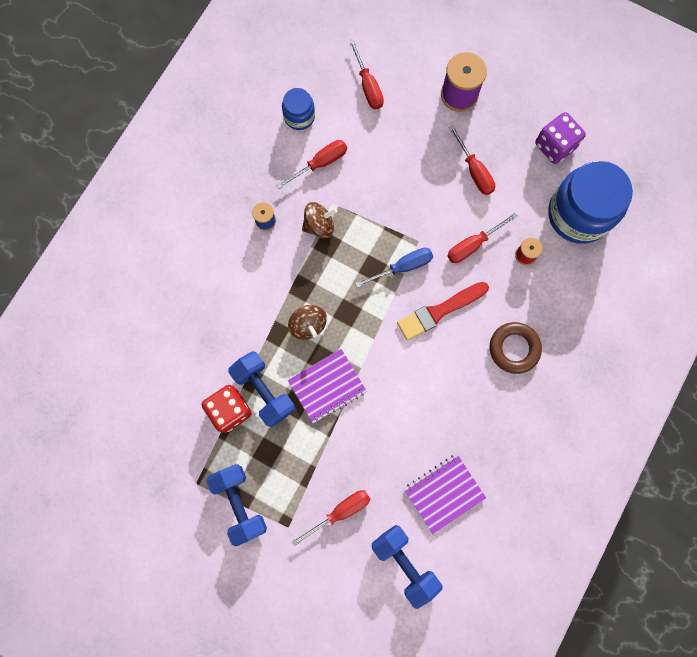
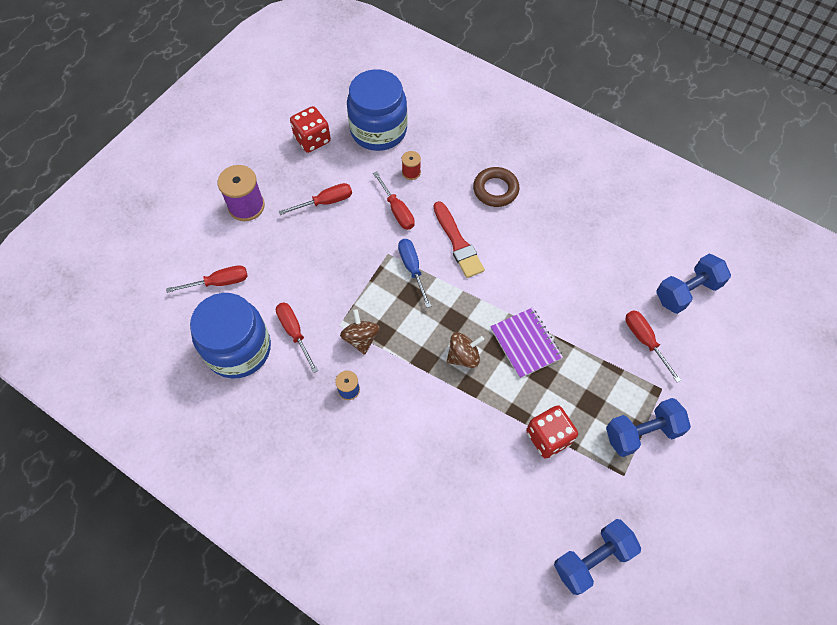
camera: 85 degrees left, 15 degrees down
(264, 391) = (529, 402): blue dumbbell -> blue dumbbell (592, 559)
(299, 116) = (238, 349): blue jar -> blue jar, size x2.01
(444, 493) = (623, 255): purple notebook -> none
(555, 146) = (312, 139): purple dice -> red dice

